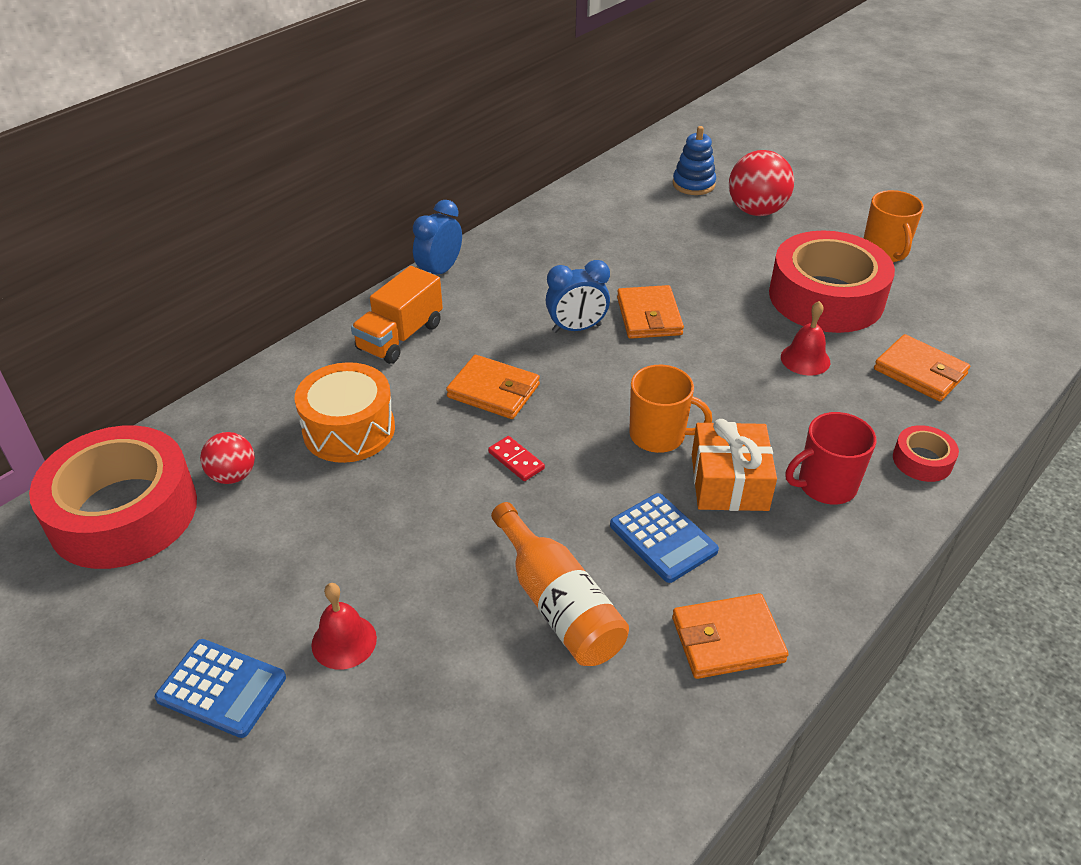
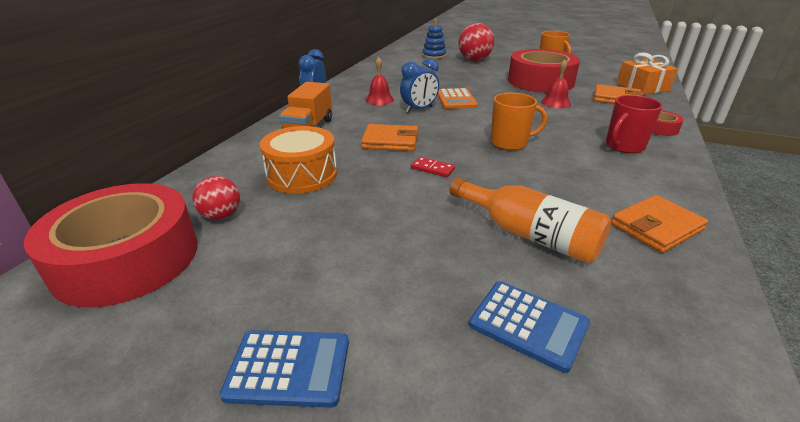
camera: 20 degrees left, 10 degrees down
(344, 641) = (384, 299): red bell -> red bell (379, 100)
(649, 316) = (456, 99): orange wallet -> orange calculator
(663, 538) = (561, 186): blue calculator -> blue calculator (528, 324)
(729, 482) = (571, 154): orange gift -> orange gift (642, 87)

